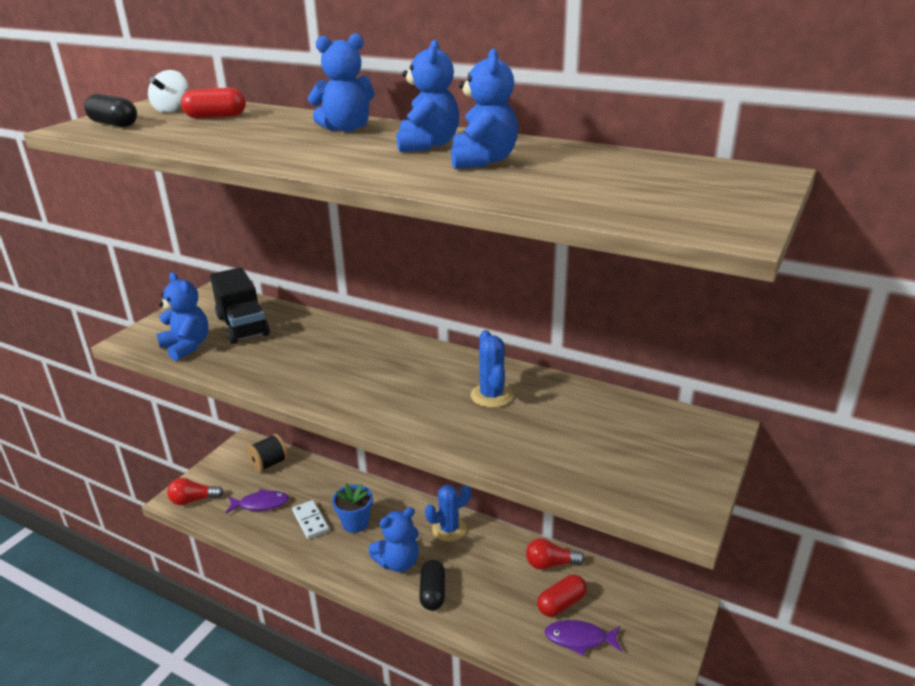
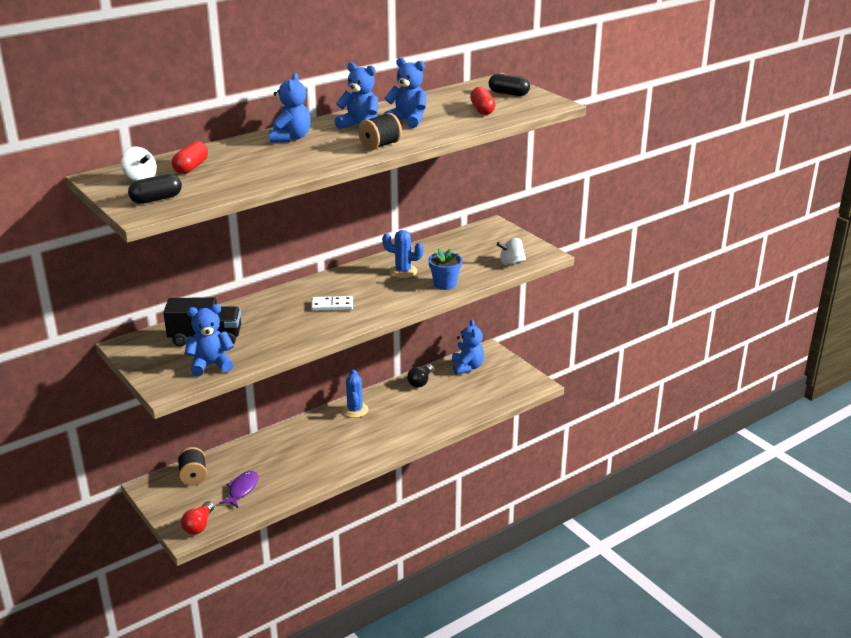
camera: 65 degrees left, 0 degrees up
(311, 521) = (287, 468): white domino -> white domino (332, 305)
(355, 523) = (309, 448): blue flower pot -> blue flower pot (445, 284)
(363, 167) = (380, 145): none -> black spool
(398, 562) = (366, 439): blue teddy bear -> blue teddy bear (467, 367)
(433, 593) = (405, 432): black capsule -> black capsule (508, 94)
(550, 564) = (420, 382): red light bulb -> black light bulb
(561, 604) = (453, 388): red capsule -> red capsule (482, 110)
(579, 639) = (482, 391): purple fish -> none
(614, 485) = (511, 262): none -> white spinning top

